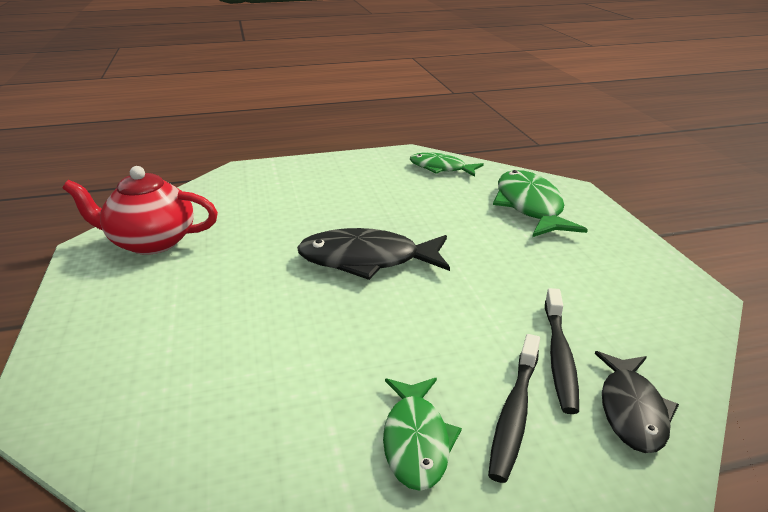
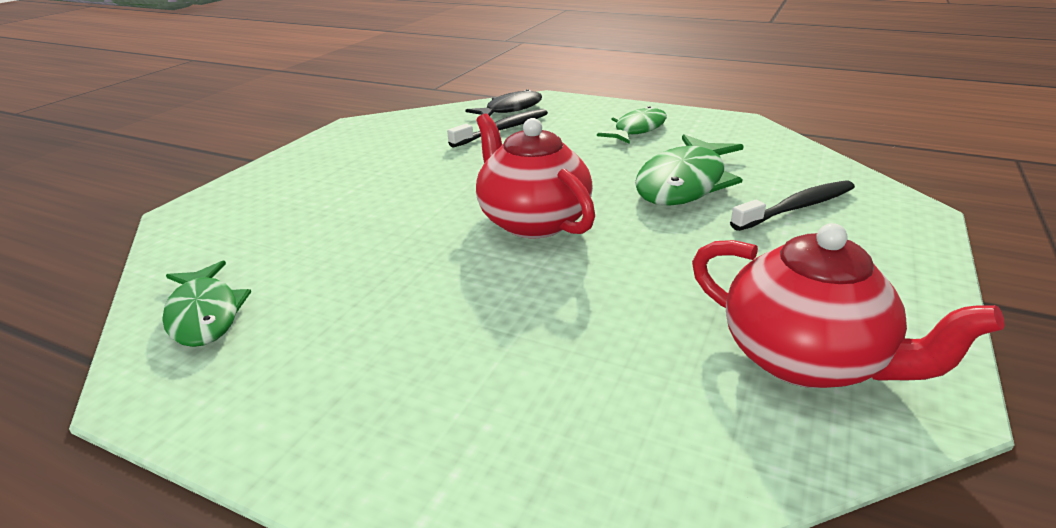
camera: 140 degrees left, 0 degrees up
(367, 260) = (532, 221): black fish -> red teapot
(514, 413) = (570, 123): black toothbrush -> black toothbrush (797, 207)
(530, 206) = (274, 211): green fish -> green fish (684, 183)

